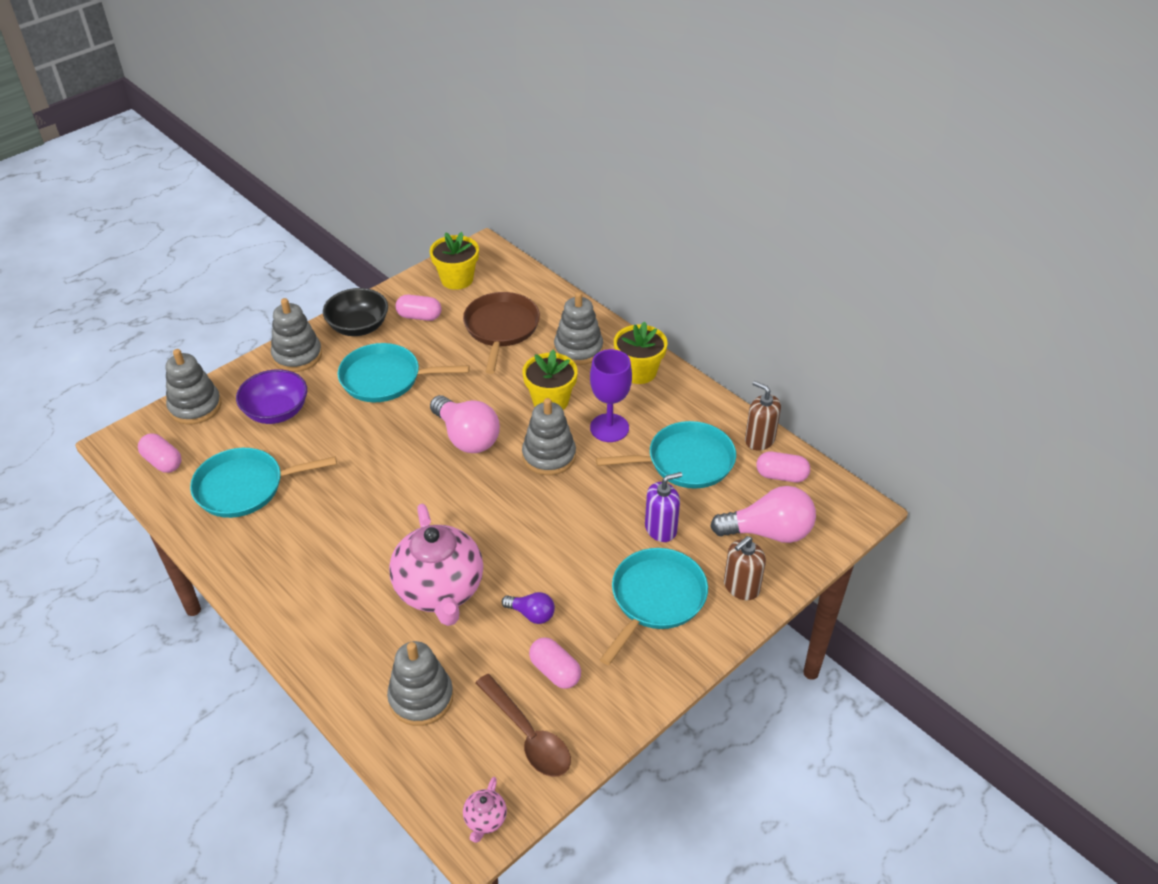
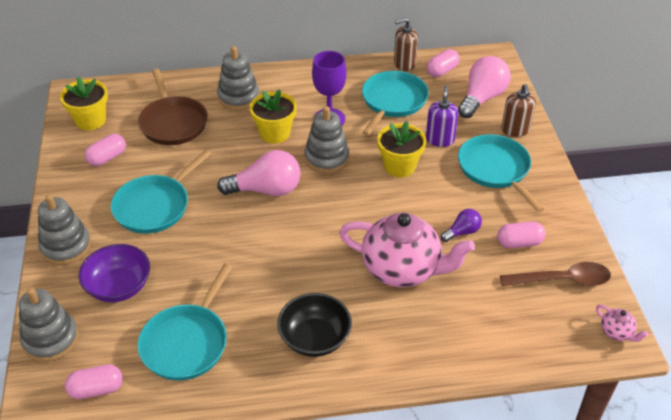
camera: 55 degrees left, 0 degrees up
(358, 327) = (76, 196): black bowl -> black bowl (315, 338)
(421, 698) = (492, 322): grey stacking toy -> none
(501, 328) = (173, 123): brown pan -> brown pan turned 150 degrees counterclockwise
(639, 372) = (291, 82): yellow flower pot -> yellow flower pot (399, 166)

